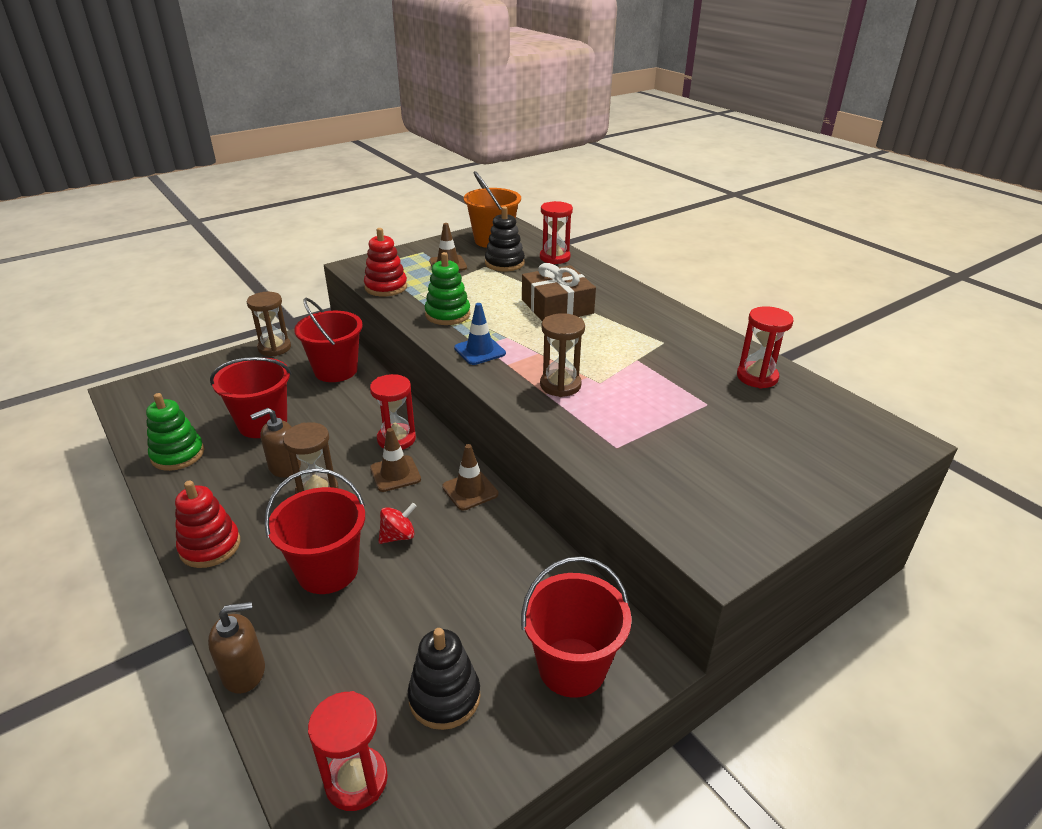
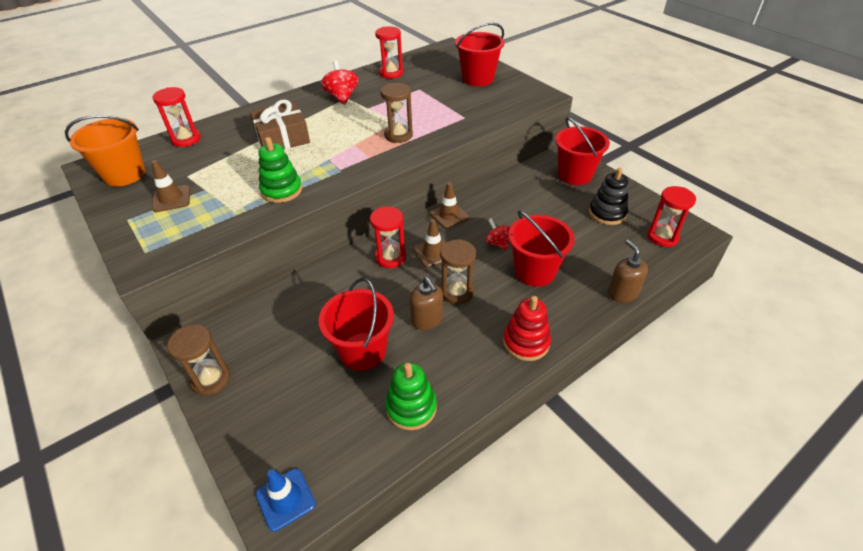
camera: 90 degrees left, 10 degrees up
(336, 370) = (274, 314): red bucket -> red bucket (478, 79)
(386, 287) = (209, 234): red stacking toy -> none
(480, 351) = (348, 170): blue traffic cone -> blue traffic cone (285, 499)
(504, 263) = (185, 165): black stacking toy -> none
(665, 339) = (342, 97): none -> red spinning top

